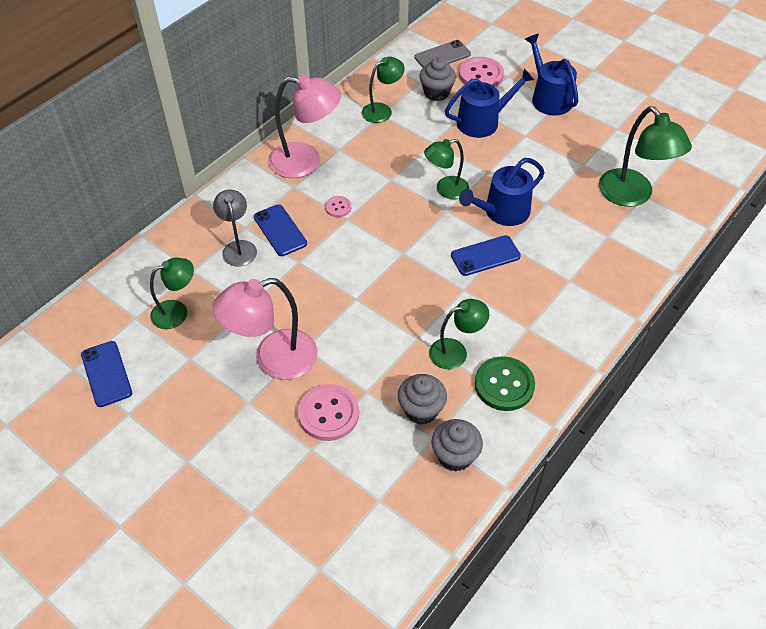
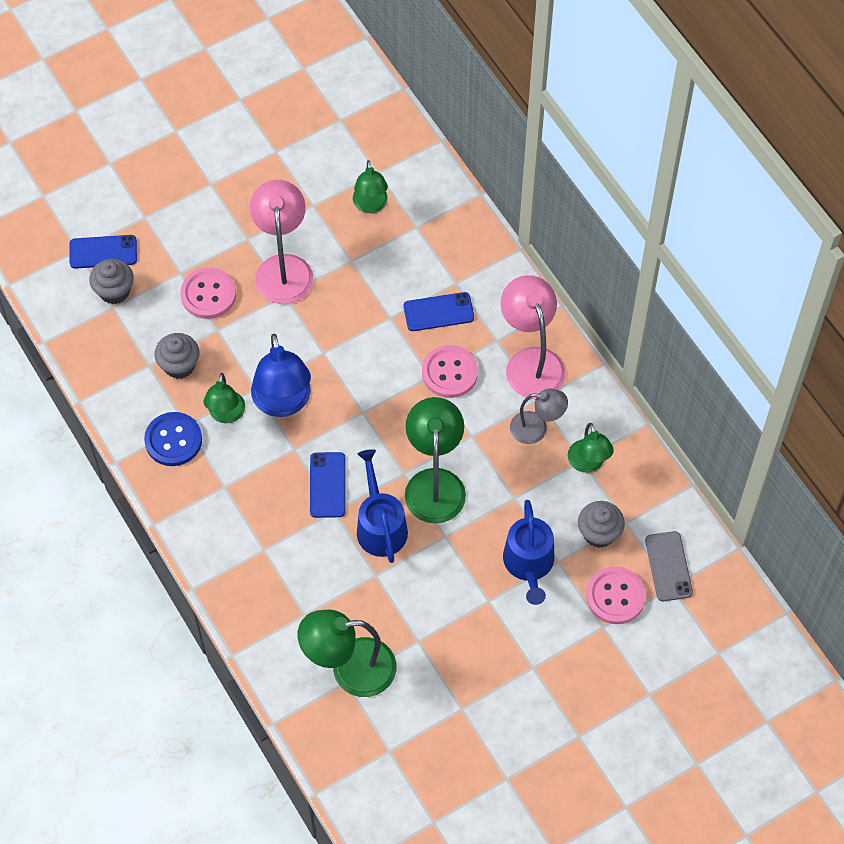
camera: 110 degrees right, 10 degrees up
(106, 374) = (324, 142): blue phone -> blue phone (103, 252)
(238, 247) = (430, 271): grey lamp -> grey lamp (536, 428)
(305, 161) = (531, 362): pink lamp -> pink lamp turned 135 degrees clockwise
(338, 207) = (449, 372): pink button -> pink button, size x1.95
(422, 312) = (283, 403): none -> blue lamp
(445, 189) = (435, 483): green lamp -> green lamp, size x1.63
(455, 456) = (124, 375): grey cupcake -> grey cupcake (114, 291)
(504, 385) = (173, 440): green button -> blue button
(549, 98) = (543, 656): blue watering can -> none

